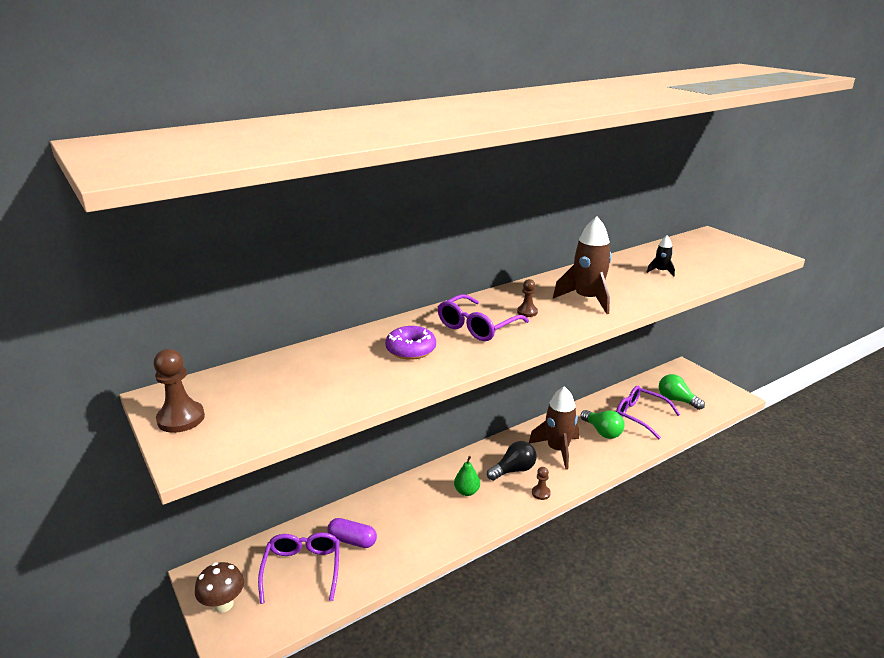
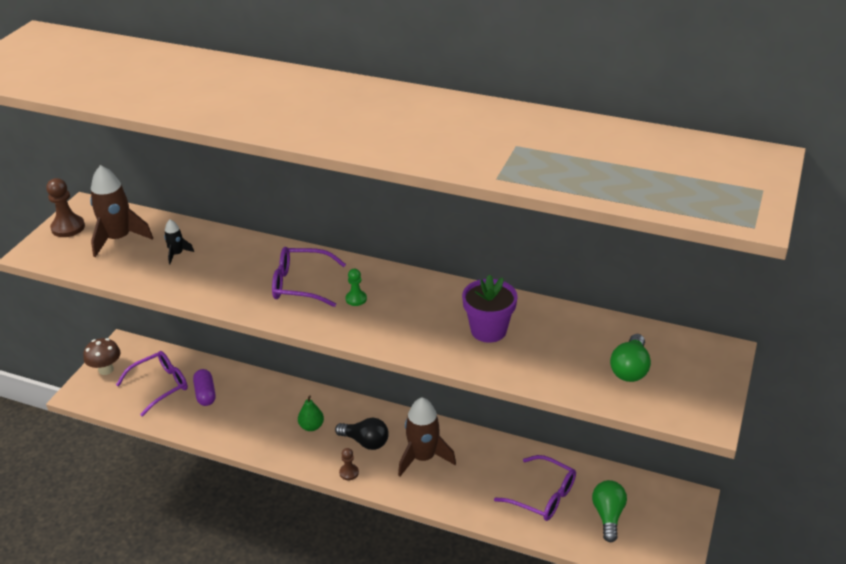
camera: 55 degrees right, 10 degrees up
(411, 350) = (231, 270): purple donut -> none
(527, 312) = (356, 299): brown pawn -> green pawn
(587, 299) = (420, 323): brown rocket -> brown rocket (119, 239)
(602, 432) = (484, 478): green light bulb -> green light bulb (630, 369)
(622, 282) = (488, 330): none -> purple flower pot
(640, 416) = (543, 496): purple glasses -> purple glasses turned 120 degrees clockwise
(661, 271) = (548, 347): black rocket -> black rocket (177, 254)

